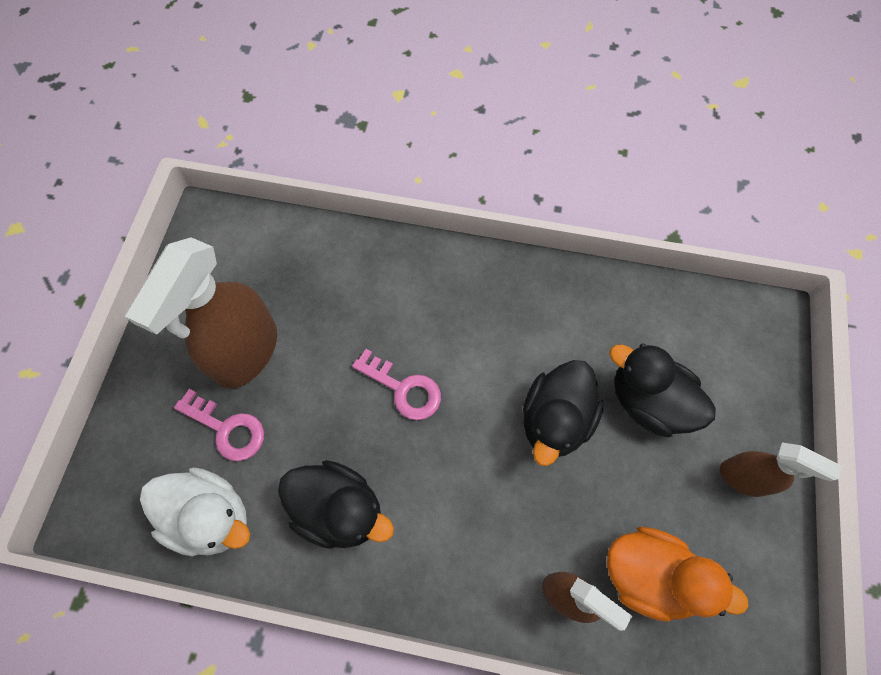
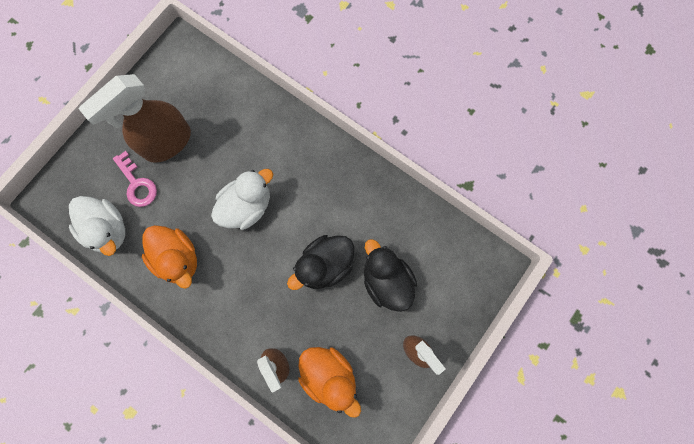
camera: 25 degrees right, 10 degrees up
(339, 509) = (177, 258): black duck -> orange duck
(404, 389) = (247, 206): pink key -> white duck

